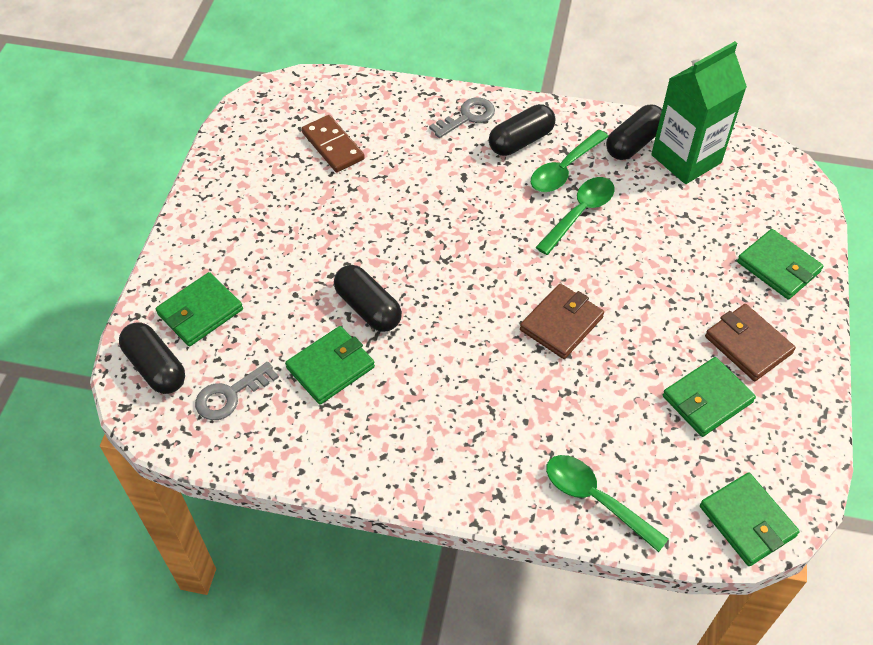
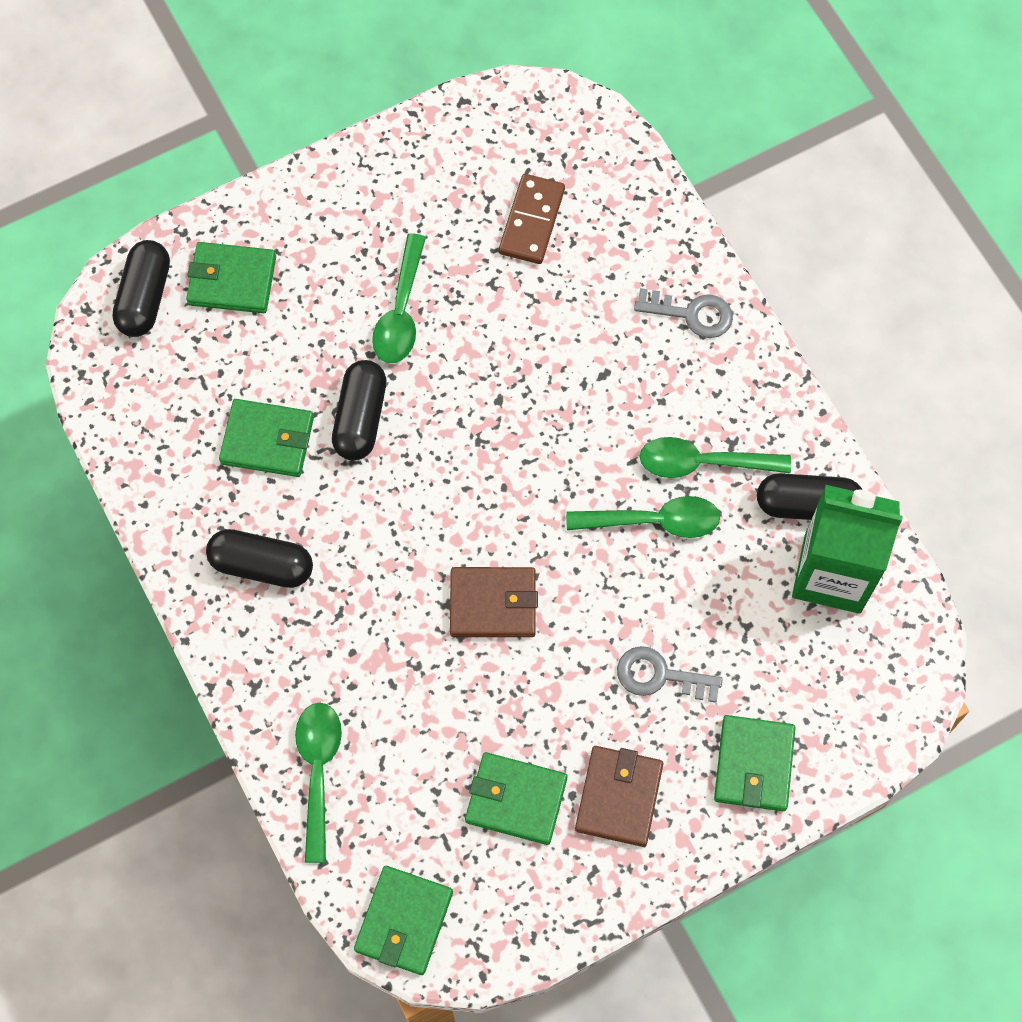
camera: 50 degrees right, 15 degrees up
(230, 395) = (169, 382): grey key -> grey key (660, 676)
(320, 241) = (401, 311): none -> green spoon
(521, 141) = (705, 391): black capsule -> black capsule (262, 565)

